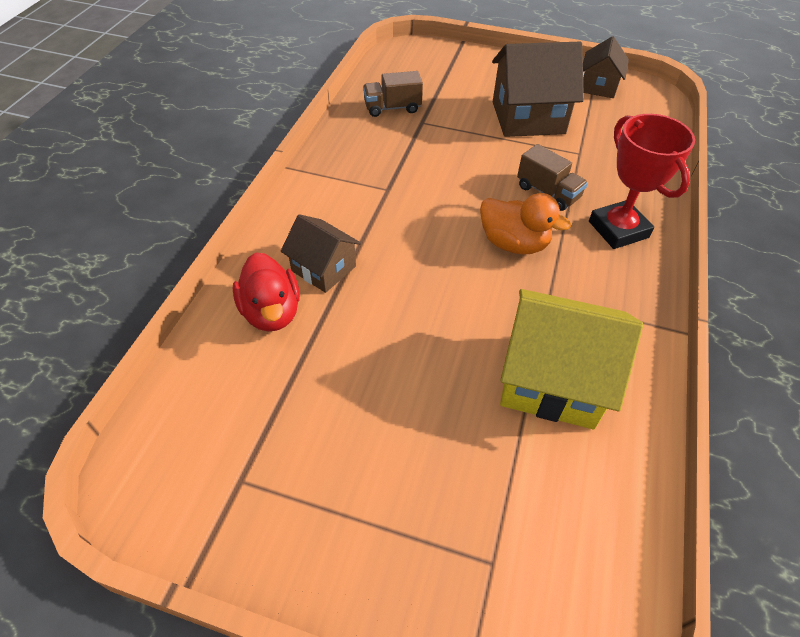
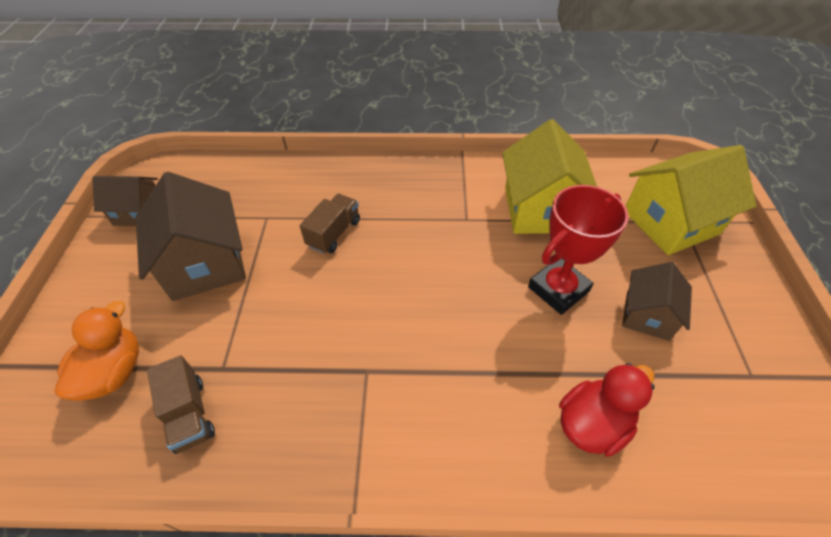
camera: 105 degrees left, 0 degrees up
(323, 268) = (512, 395): brown house -> brown house (647, 315)
(494, 541) = (670, 222): none -> yellow house
(513, 243) = (412, 248): orange duck -> orange duck (114, 372)
(618, 229) = (370, 186): red trophy -> red trophy (558, 289)

